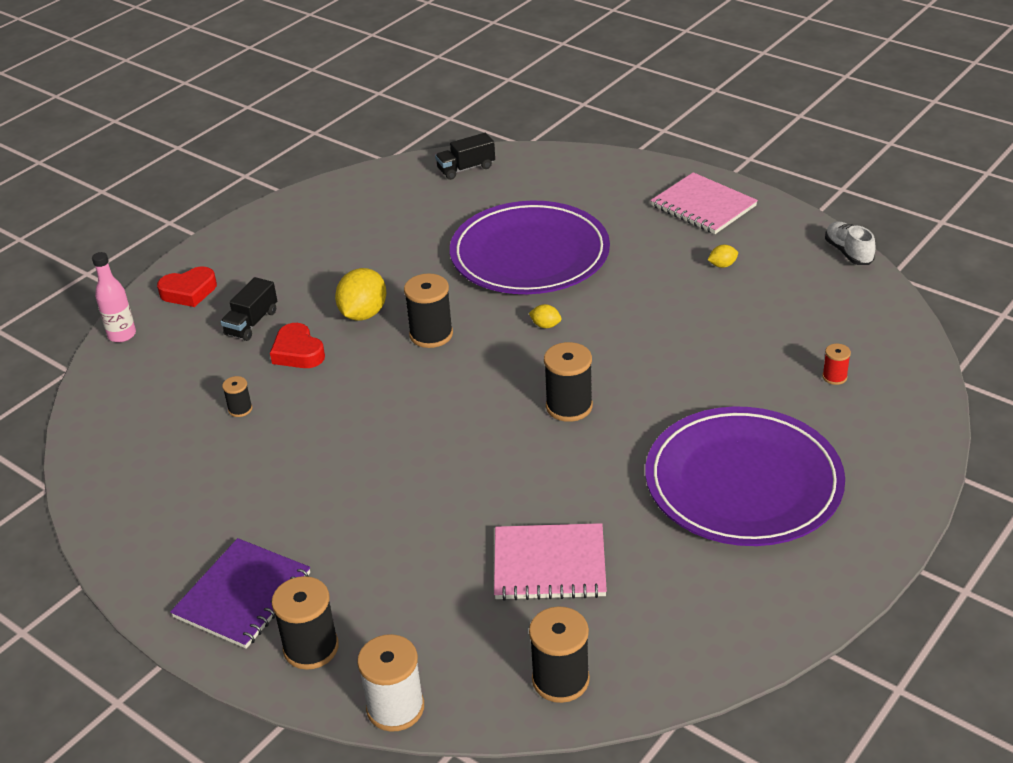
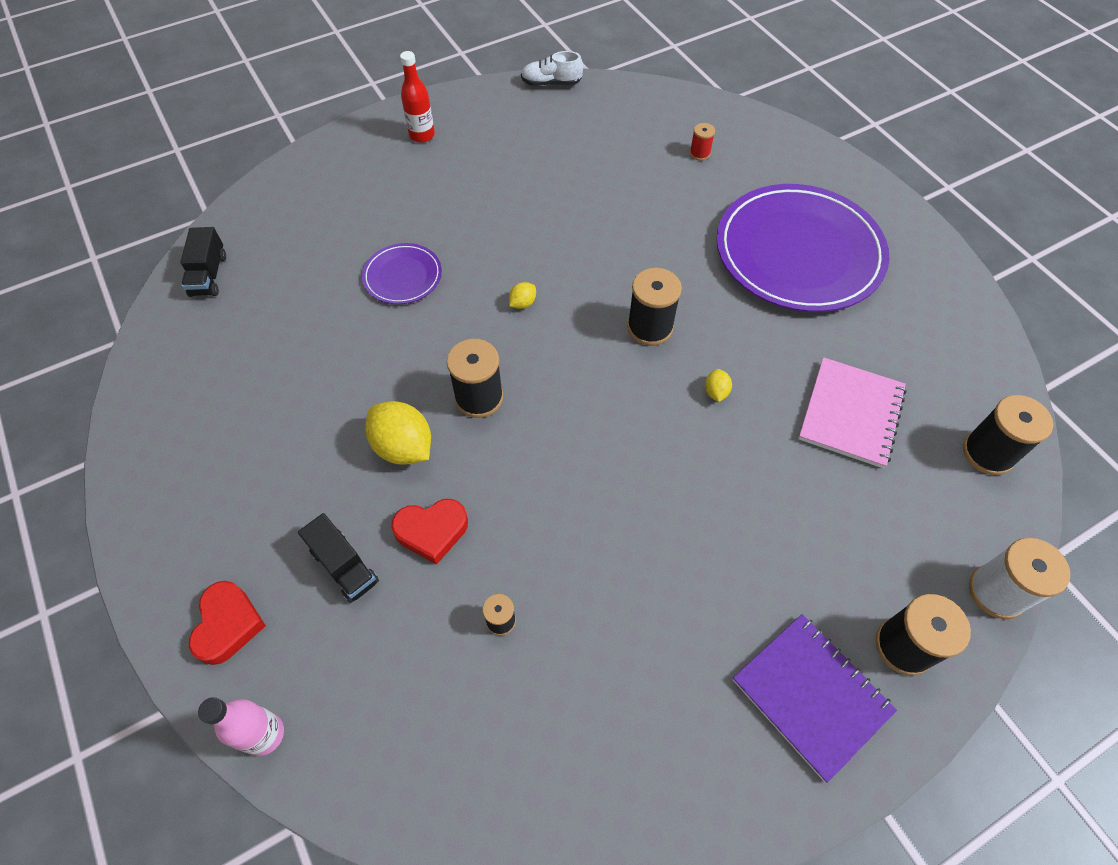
camera: 70 degrees left, 20 degrees up
(530, 254) = (403, 276): purple plate -> purple plate, size x0.46
(703, 206) = (422, 135): pink notebook -> red bottle
(722, 265) = (516, 157): yellow lemon -> yellow lemon (715, 392)

